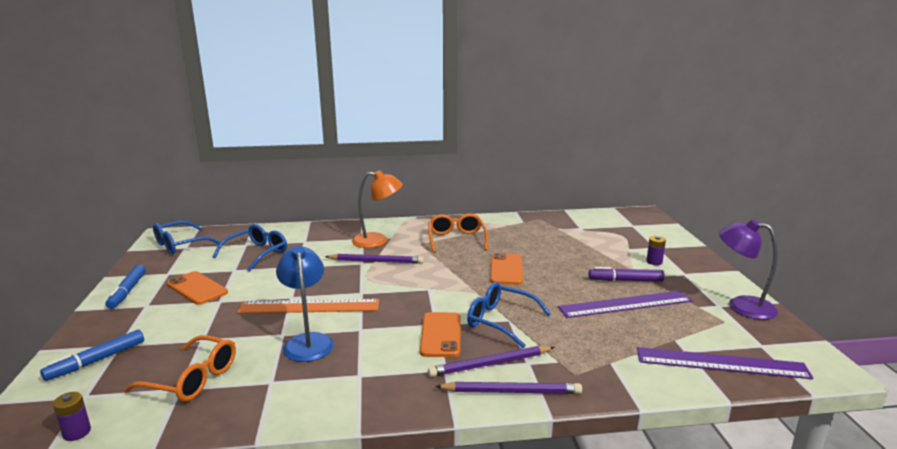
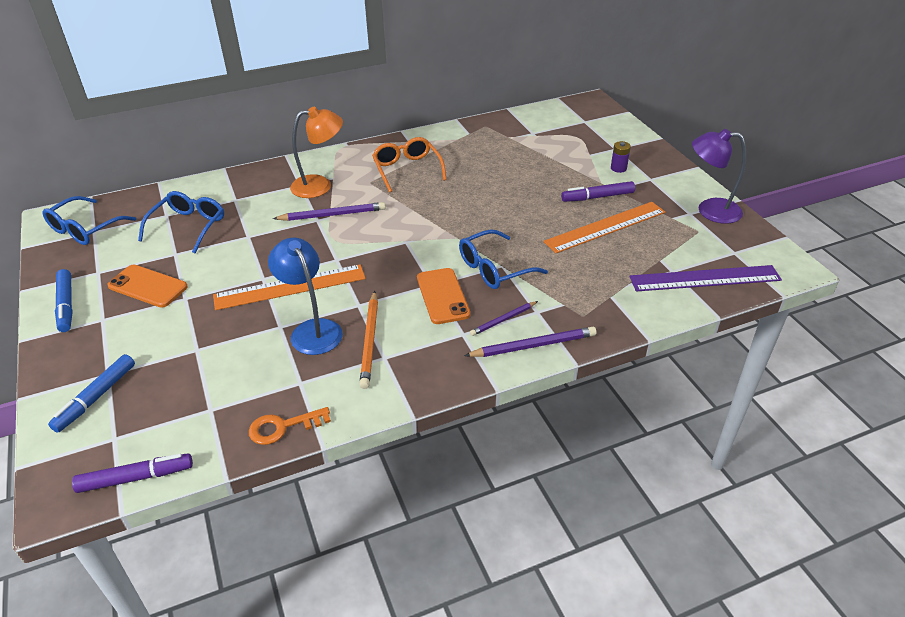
camera: 15 degrees left, 20 degrees up
(77, 432) = (136, 478): purple battery -> purple marker
(193, 379) = (217, 396): orange glasses -> none
(232, 416) = (283, 427): none -> orange key
(354, 359) = (370, 341): none -> orange pencil
(490, 364) = (503, 320): purple pencil -> purple pencil, size x0.63
(500, 321) = (494, 269): blue glasses -> blue glasses turned 45 degrees counterclockwise
(506, 269) = (475, 203): orange phone -> none
(625, 304) = (605, 227): purple ruler -> orange ruler

